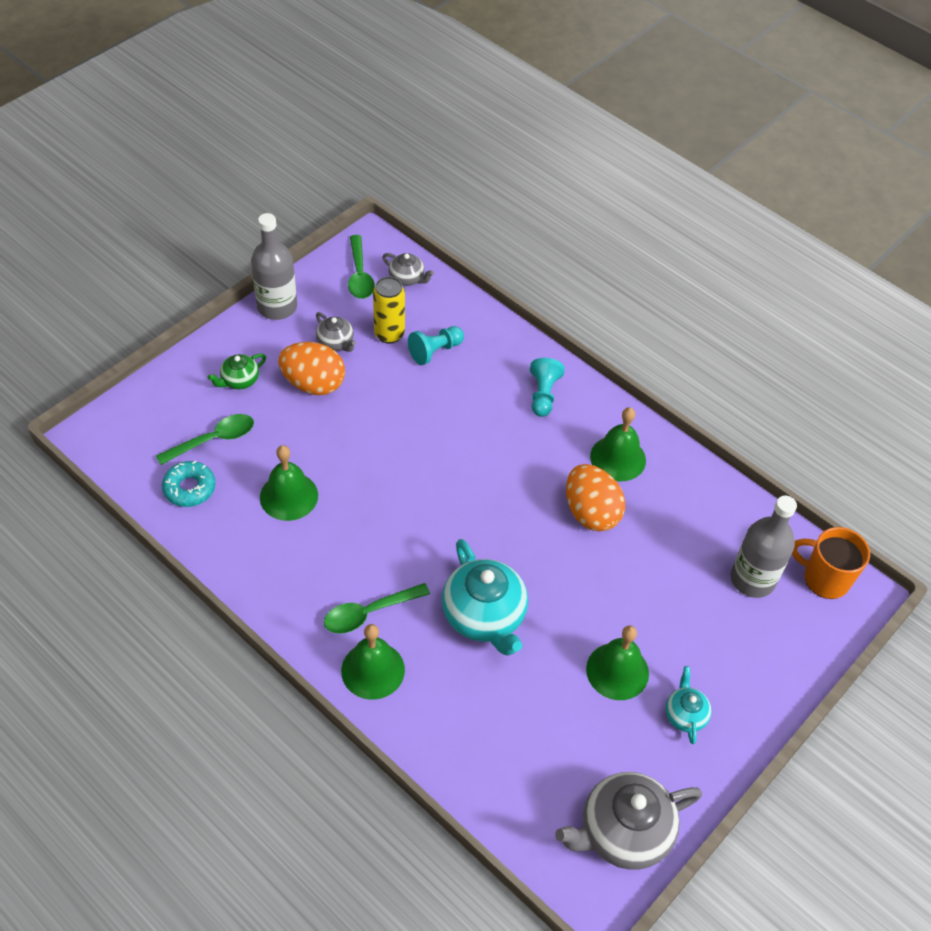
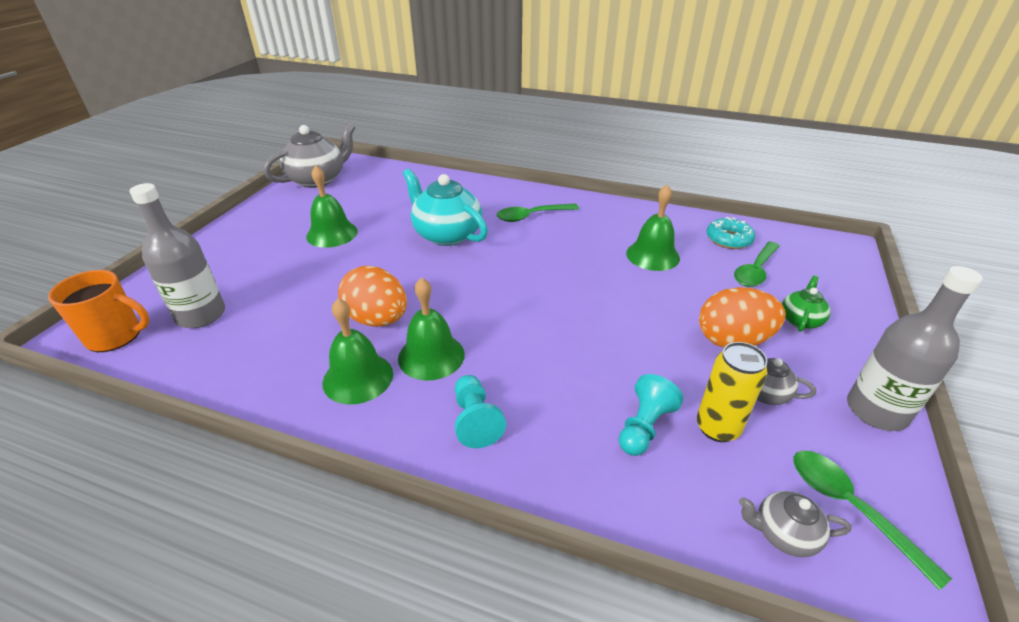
camera: 160 degrees right, 15 degrees down
(369, 613) = (531, 216): green spoon -> green spoon turned 150 degrees counterclockwise
(373, 670) = (508, 196): green bell -> green bell (431, 356)
(685, 714) = (276, 227): turquoise teapot -> none

